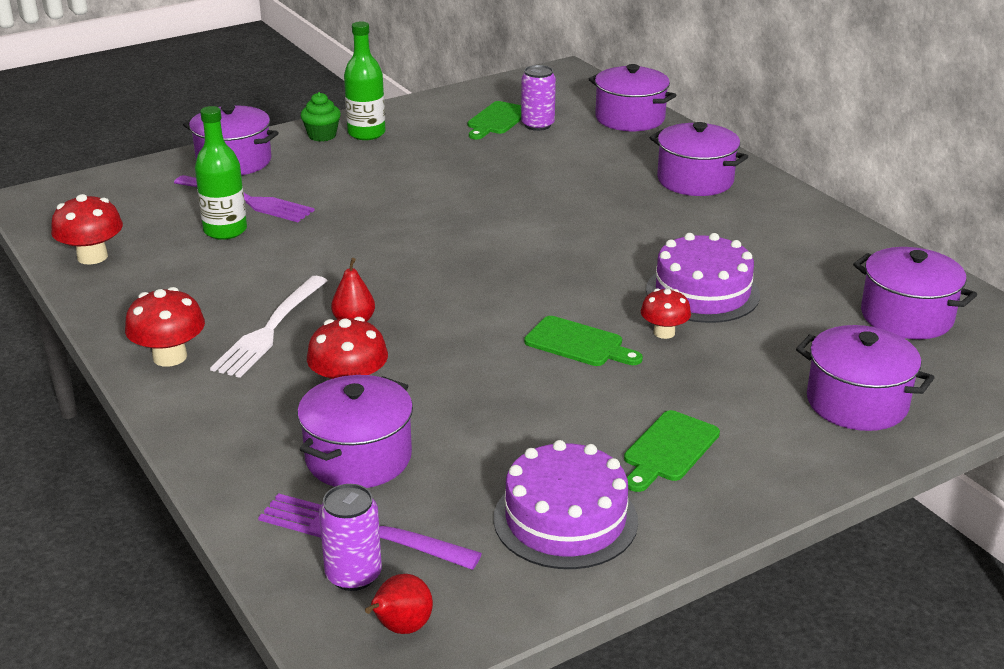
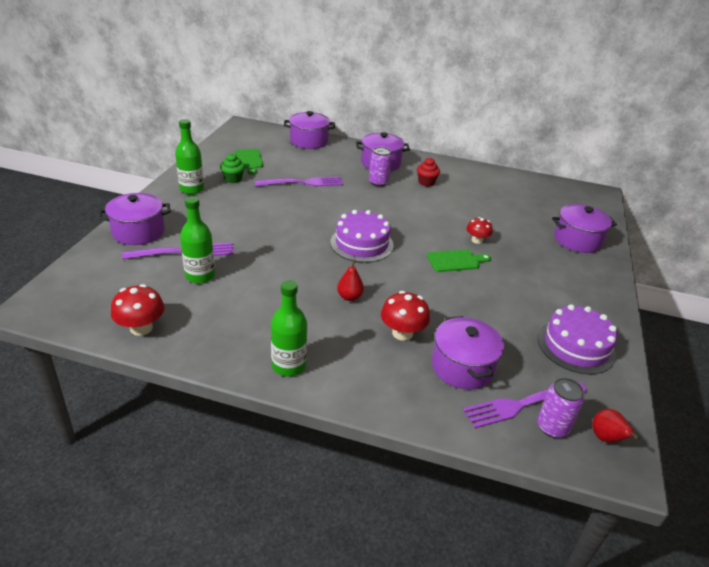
camera: 45 degrees left, 5 degrees up
(170, 357) = (289, 365): red mushroom -> green bottle
(270, 329) = (316, 322): white fork -> none
(322, 135) = (168, 198): green cupcake -> green cupcake (233, 179)
(525, 170) = (303, 183): none -> purple fork
(537, 125) = (272, 157): purple can -> purple can (378, 182)
(669, 449) = (557, 293): green cutting board -> none
(702, 292) = (462, 215): purple cake -> purple cake (361, 243)
(726, 229) = (426, 182): none -> red cupcake
(906, 316) = (537, 196): purple pot -> none

